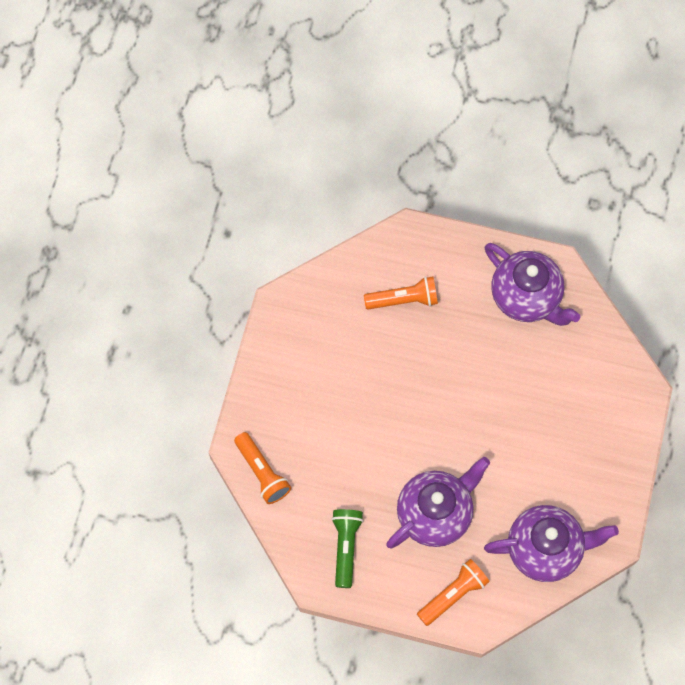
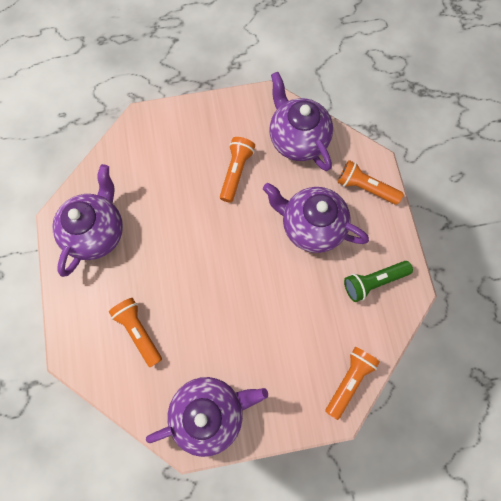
camera: 115 degrees left, 5 degrees up
(297, 333) = (209, 412): none -> purple teapot
(533, 464) = (236, 172): none -> orange flashlight

